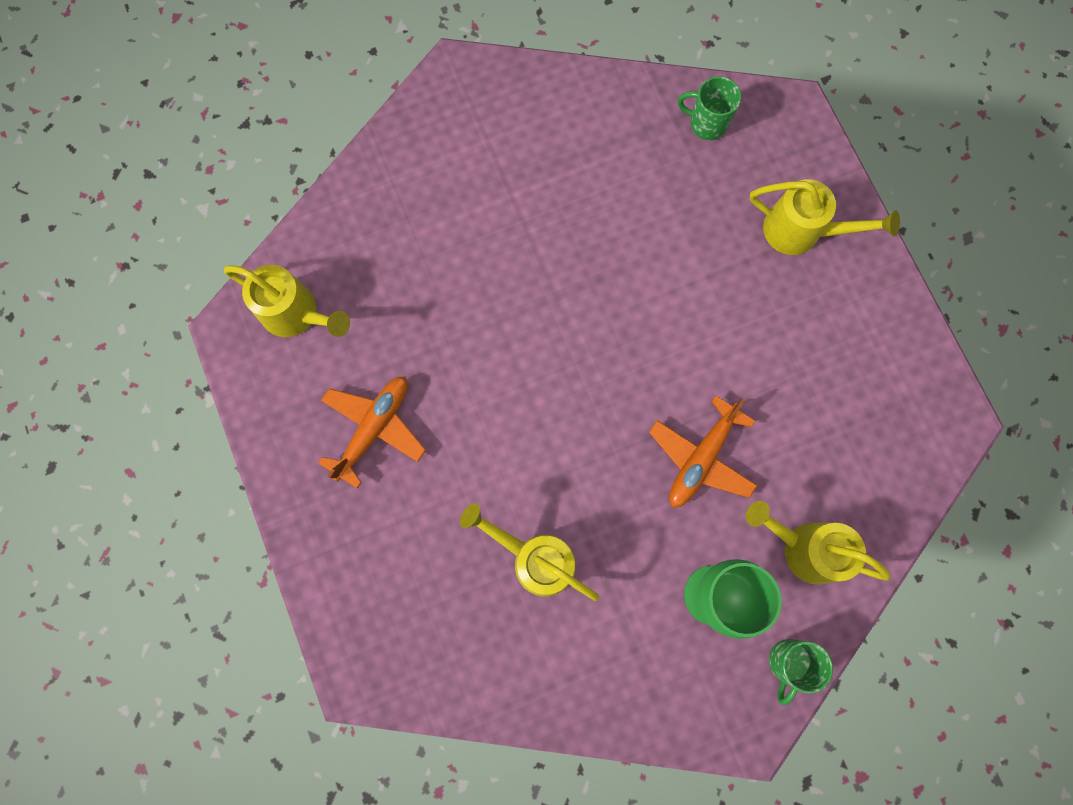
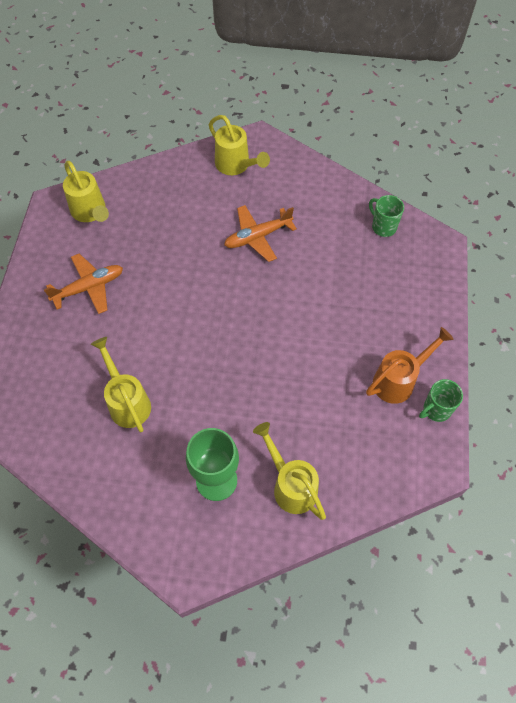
camera: 30 degrees right, 15 degrees down
(701, 458) = (261, 400): orange plane -> orange plane (257, 237)
(788, 662) = (236, 546): green mug -> green mug (436, 409)
(801, 232) = (404, 309): yellow watering can -> yellow watering can (236, 165)
(850, 335) = (399, 380): none -> orange watering can

